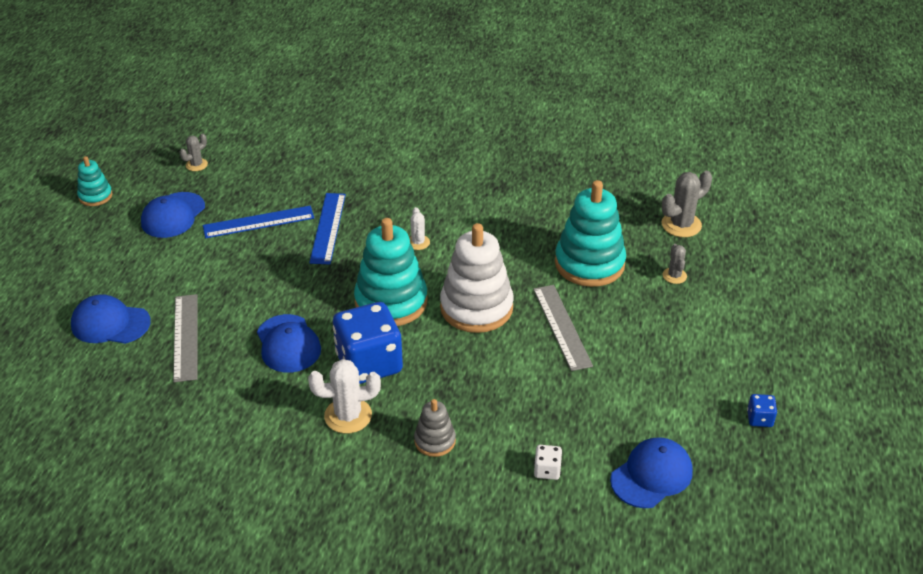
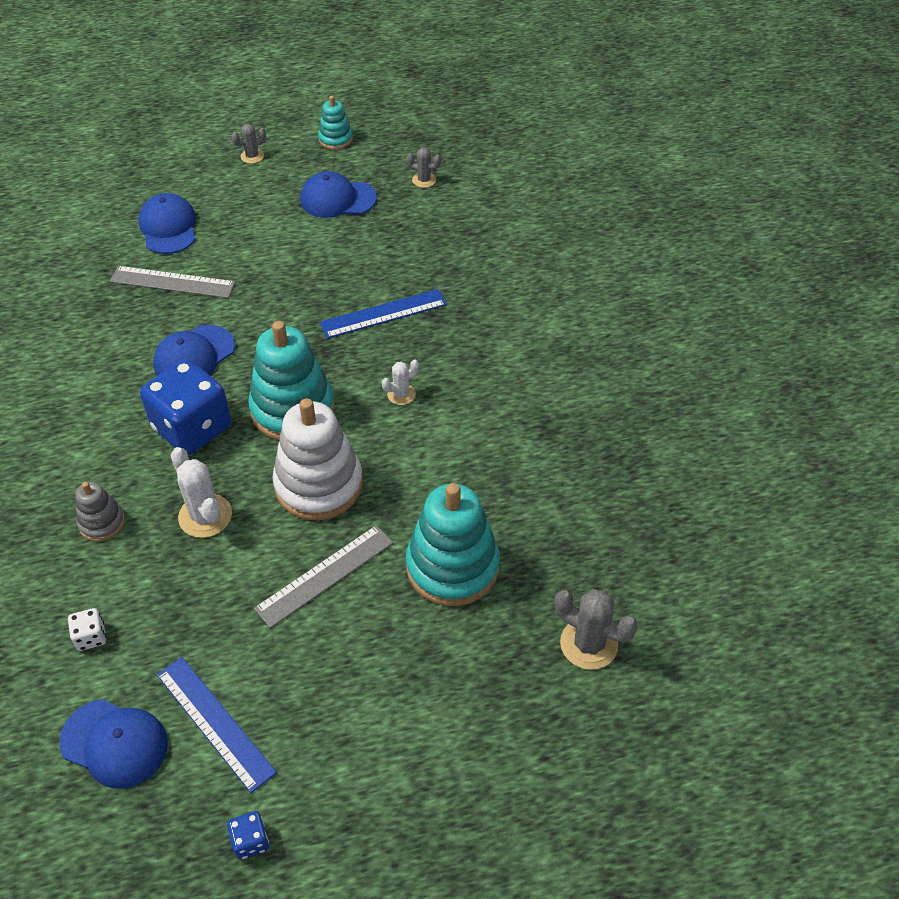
camera: 65 degrees right, 10 degrees up
(185, 337) = (172, 282): grey ruler -> grey ruler turned 45 degrees clockwise
(258, 222) = (362, 260): blue ruler -> blue ruler (215, 723)
(348, 416) = (112, 440): white cactus -> white cactus (205, 516)
(674, 276) = (479, 666): grey cactus -> grey cactus (252, 156)

